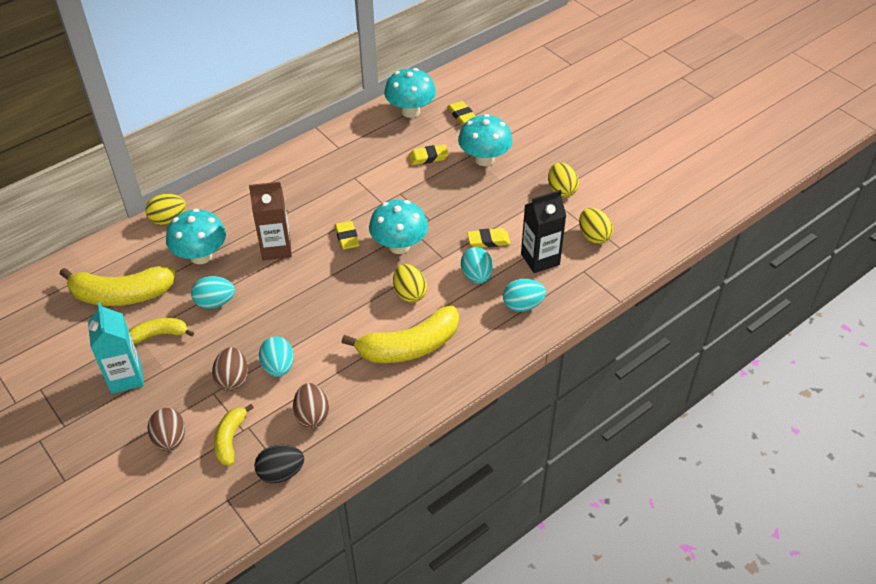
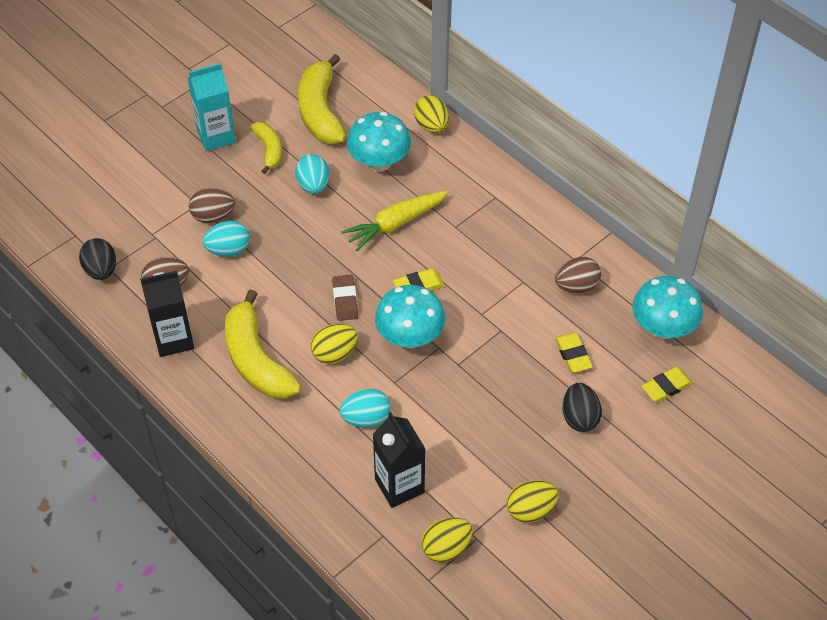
camera: 85 degrees right, 5 degrees up
(170, 439) = (143, 182): brown egg -> brown egg (576, 286)
(230, 439) = (141, 226): yellow banana -> none
(276, 248) = (396, 224): brown carton -> yellow carrot
(353, 285) = (345, 300): none -> brown eraser
(378, 409) = (174, 339): none -> black carton
(484, 159) = (579, 417): turquoise mushroom -> black egg
(488, 240) = (427, 428): yellow eraser -> none
(522, 305) = (321, 468): turquoise egg -> none

